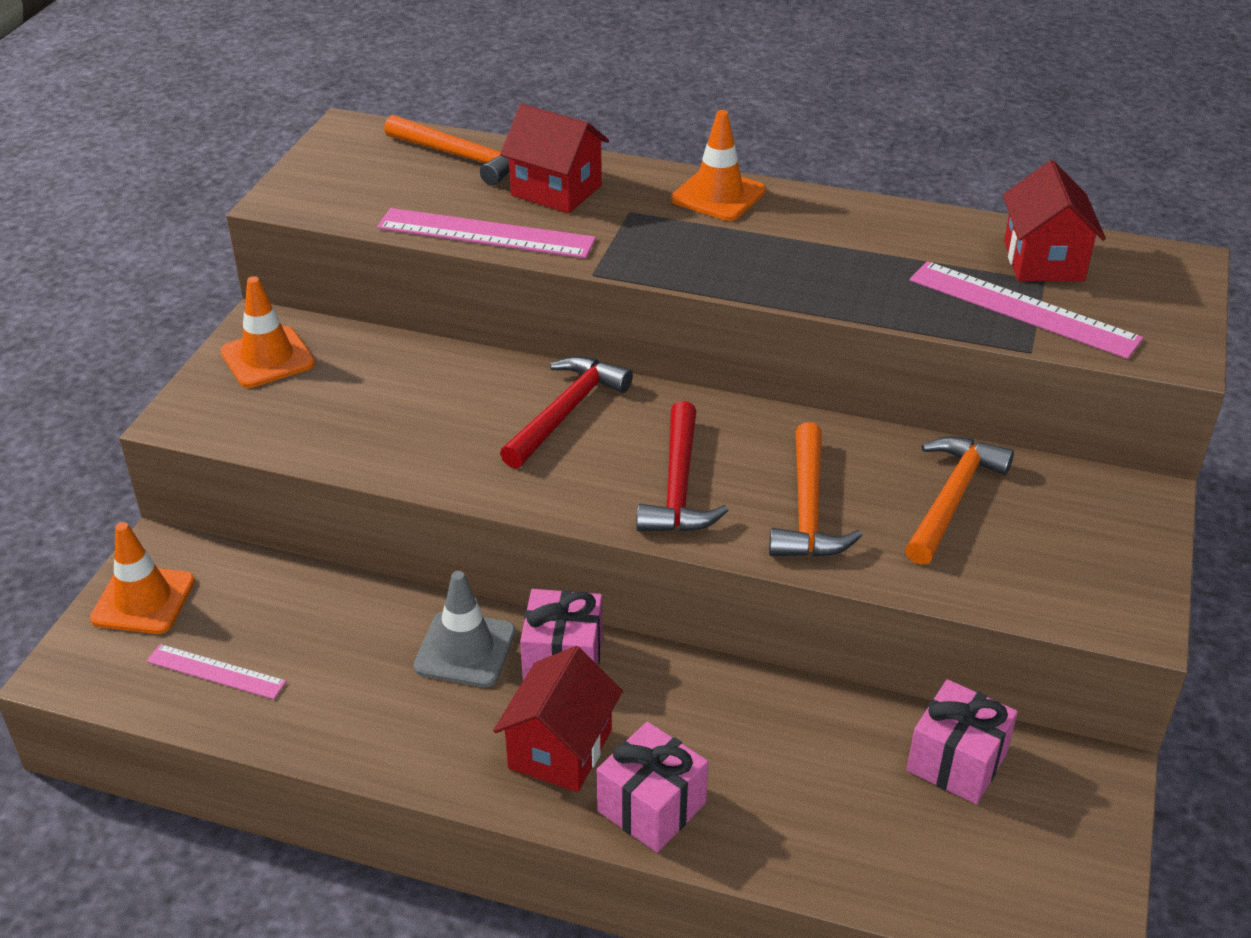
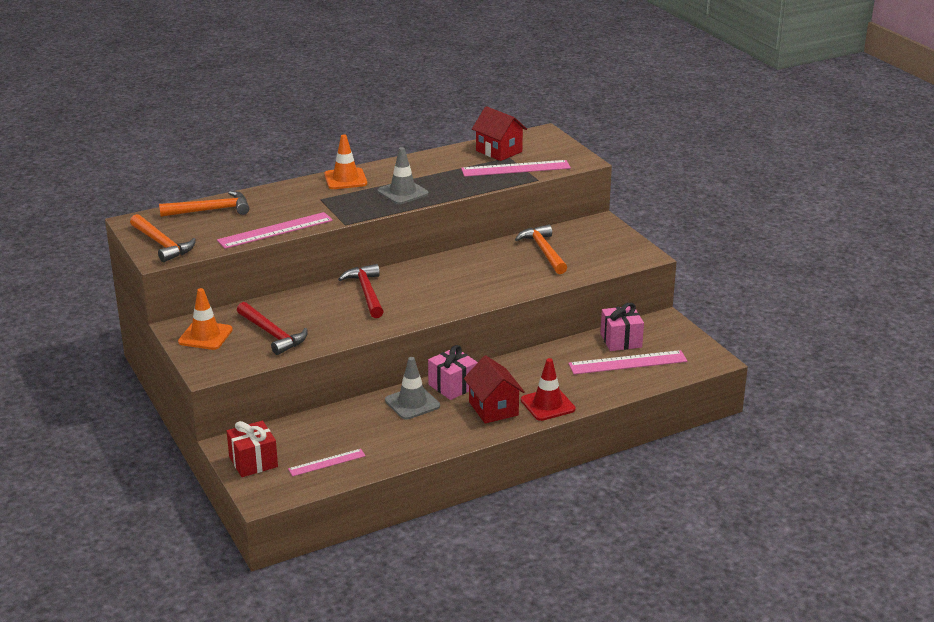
camera: 45 degrees left, 10 degrees down
(143, 600) = (253, 462): orange traffic cone -> red gift
(556, 190) = (276, 204): red house -> none
(651, 807) = (547, 405): pink gift -> red traffic cone
(679, 486) = (448, 293): red hammer -> red hammer (272, 334)
(764, 261) = (403, 192): none -> grey traffic cone
(808, 509) = (503, 277): orange hammer -> orange hammer (162, 244)
(906, 820) = (628, 363): none -> pink ruler

